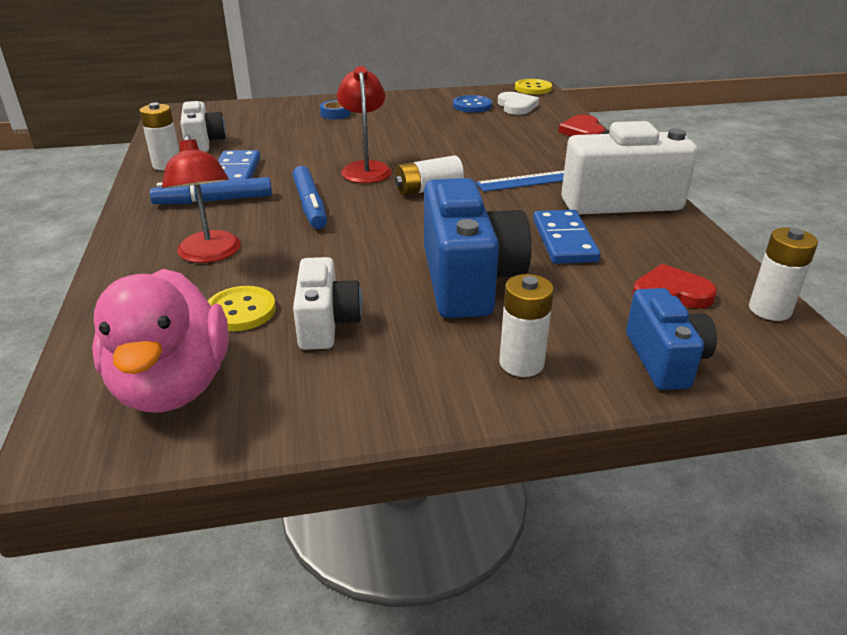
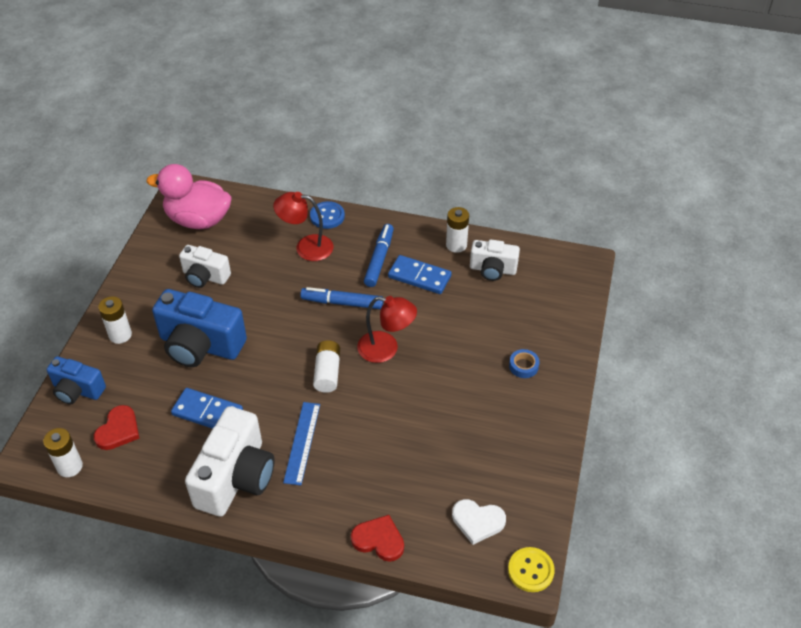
camera: 115 degrees right, 15 degrees up
(241, 311) = (239, 249): yellow button -> none
(472, 106) = (497, 482): blue button -> blue button (327, 216)

